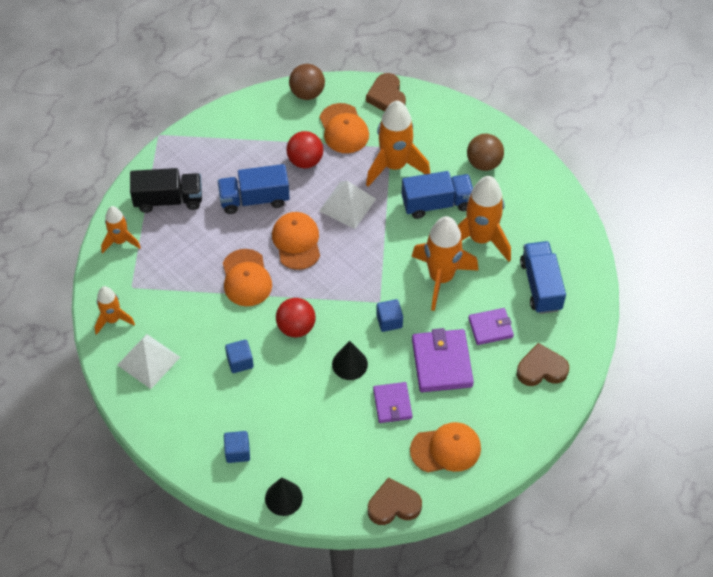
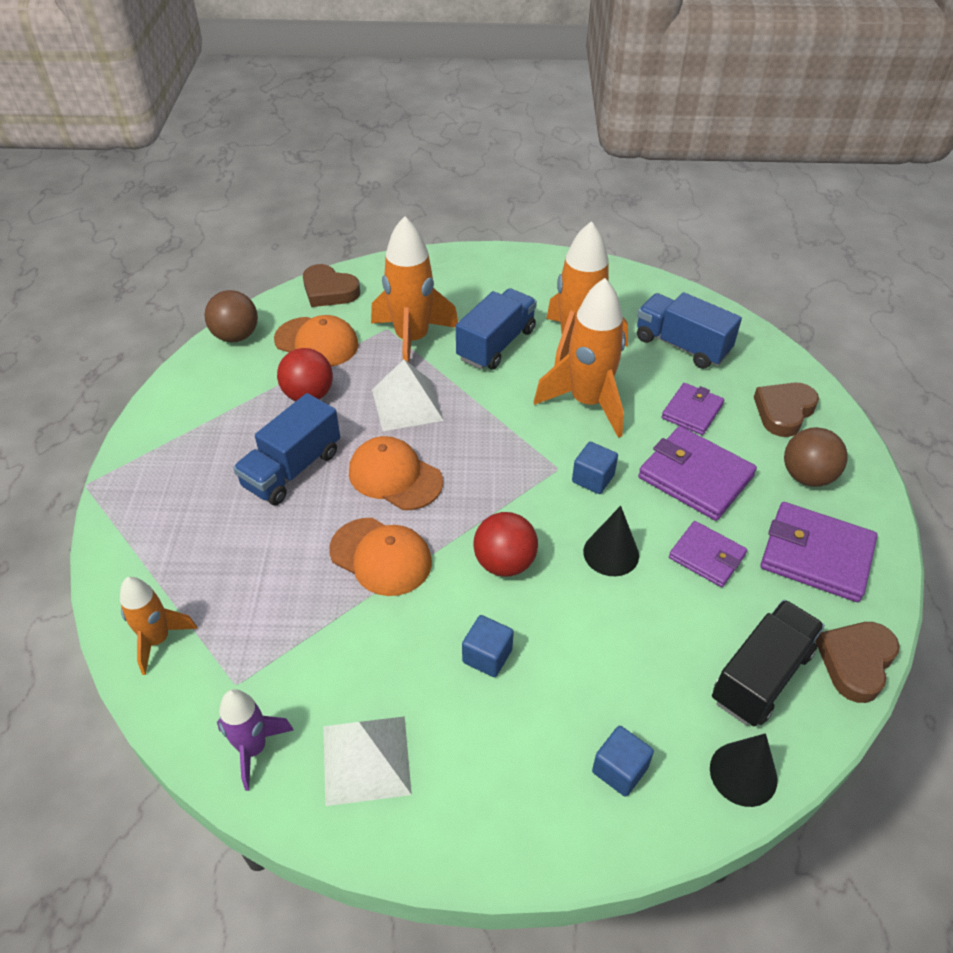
camera: 45 degrees left, 10 degrees down
(113, 320) = (253, 749): orange rocket -> purple rocket
(168, 199) = (177, 544): black truck -> black truck (761, 676)
(446, 449) = (816, 555): orange cap -> purple wallet
(484, 163) = (495, 286): brown ball -> brown ball (807, 476)

